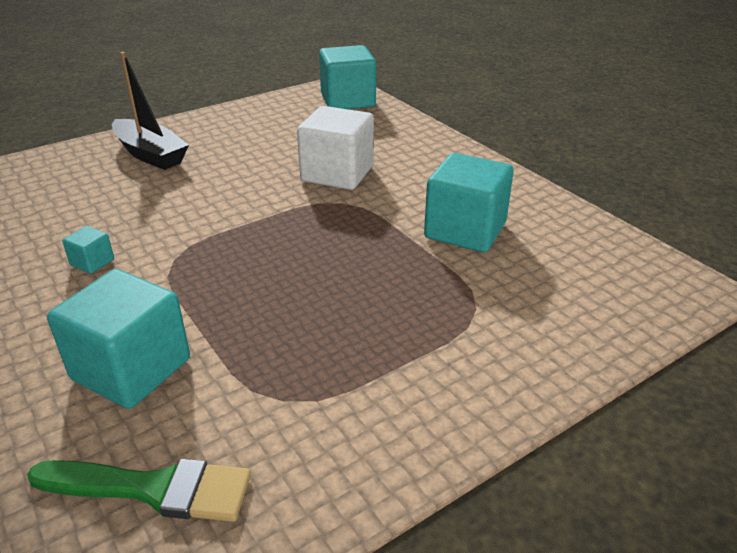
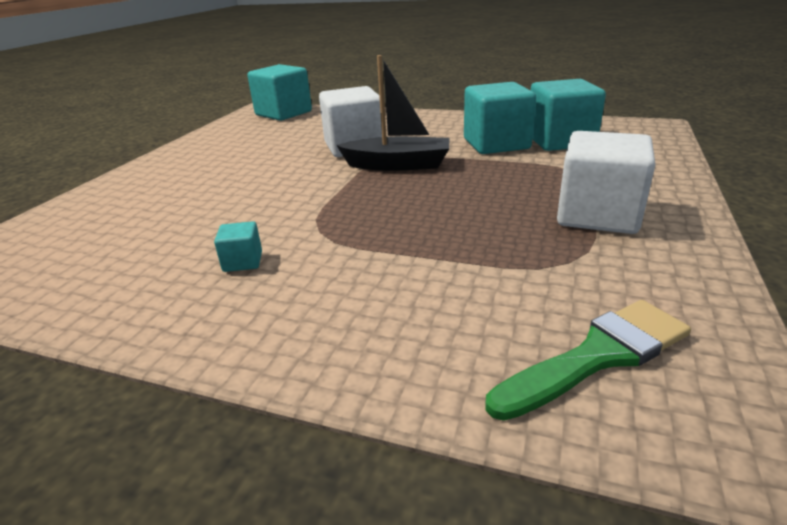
camera: 35 degrees left, 5 degrees down
(131, 369) = (424, 303): turquoise cube -> turquoise cube (560, 141)
(150, 154) = (162, 184): black boat -> black boat (398, 165)
(395, 368) = (597, 215): none -> white cube

